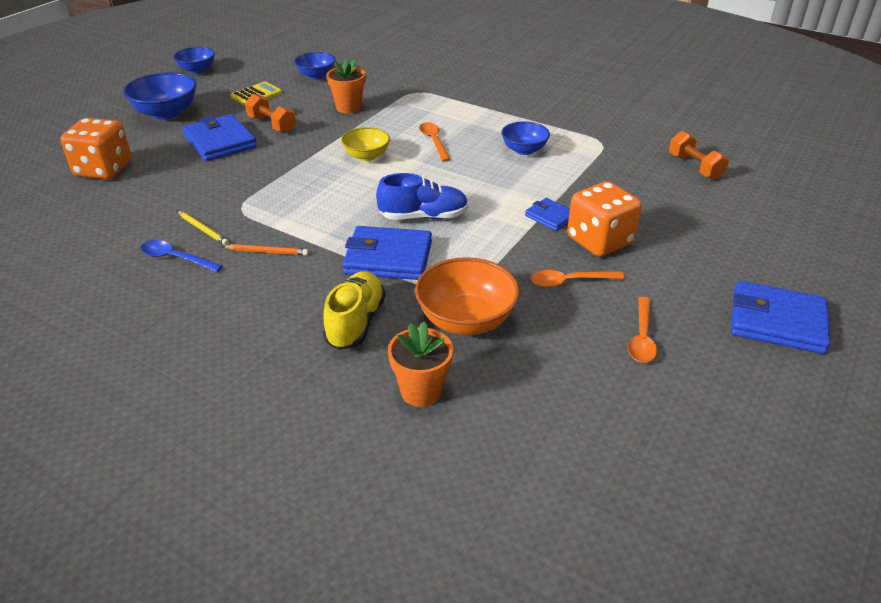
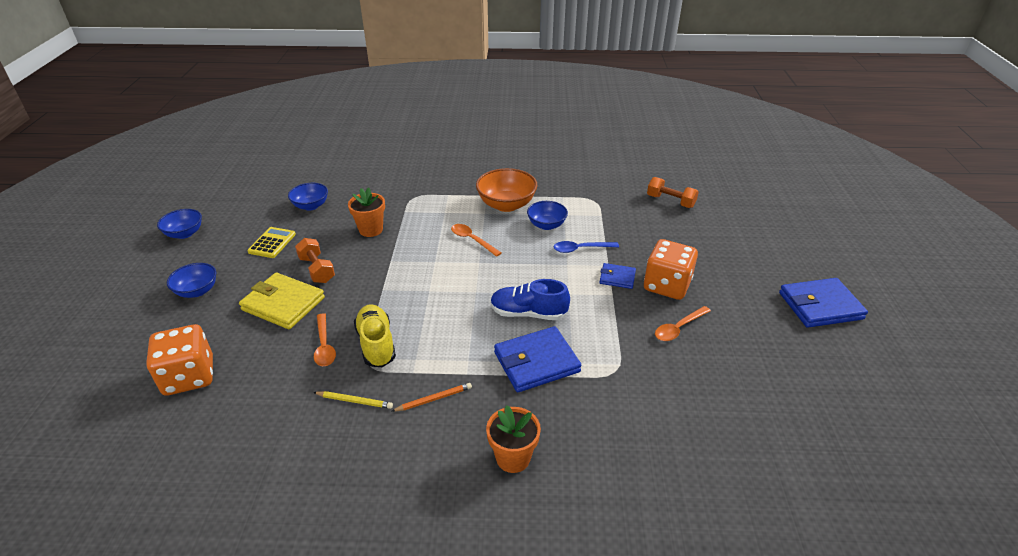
camera: 30 degrees left, 0 degrees up
(166, 113) = (197, 291): blue bowl -> blue bowl, size x0.64
(176, 258) = (357, 441): blue spoon -> blue spoon (581, 249)
(220, 142) = (283, 304): blue wallet -> yellow wallet
(272, 125) = (317, 269): orange dumbbell -> orange dumbbell turned 45 degrees clockwise
(355, 322) = (567, 433): yellow shoe -> yellow shoe (376, 344)
(366, 156) = (430, 272): yellow bowl -> none
(421, 391) = (668, 469): orange flower pot -> orange flower pot (513, 458)
(423, 217) = (528, 313): blue shoe -> blue shoe turned 135 degrees counterclockwise
(466, 320) = (642, 392): orange bowl -> orange bowl (506, 205)
(641, 337) = (760, 354): orange spoon -> orange spoon (324, 346)

